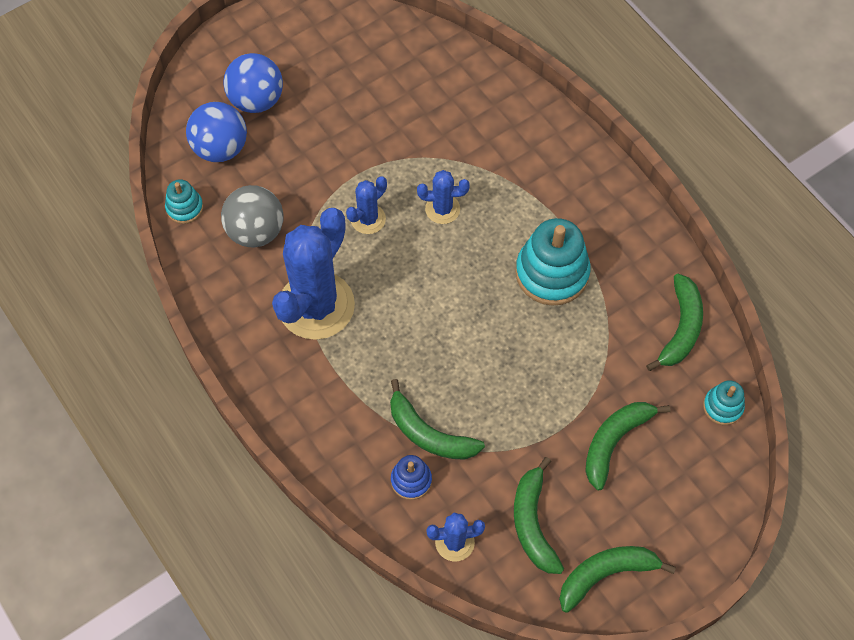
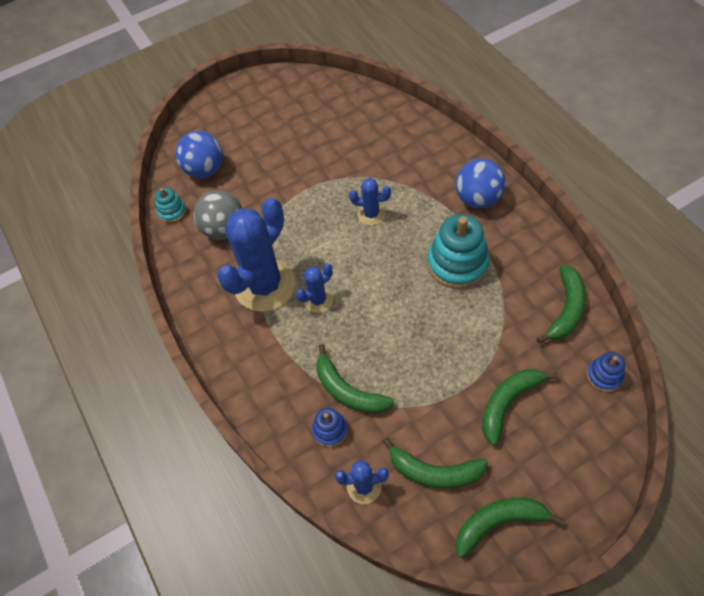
camera: 10 degrees right, 5 degrees down
(256, 100) = (236, 136): blue ball -> blue ball (478, 199)
(368, 219) = (312, 221): blue cactus -> blue cactus (318, 300)
(533, 523) = (434, 472): green banana -> green banana turned 75 degrees counterclockwise
(722, 407) = (604, 376): turquoise stacking toy -> blue stacking toy

